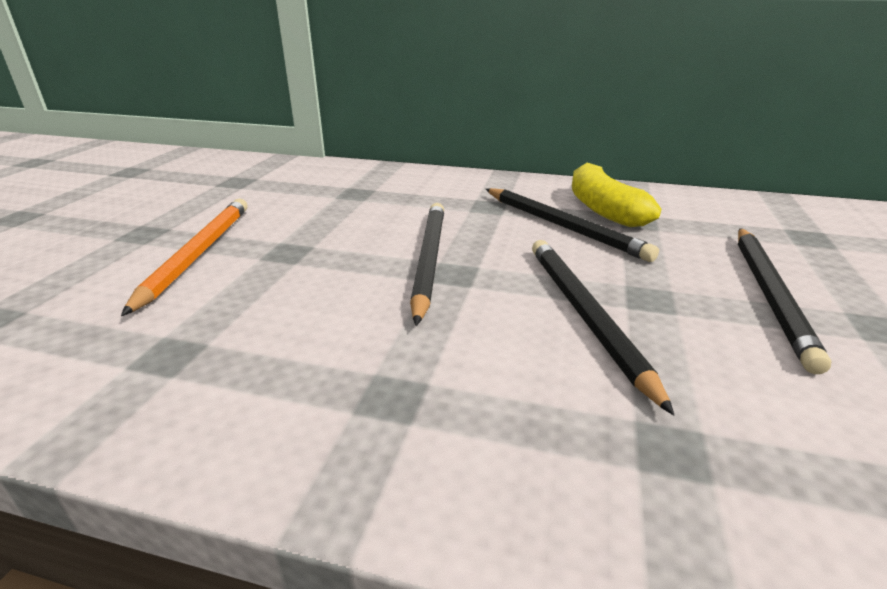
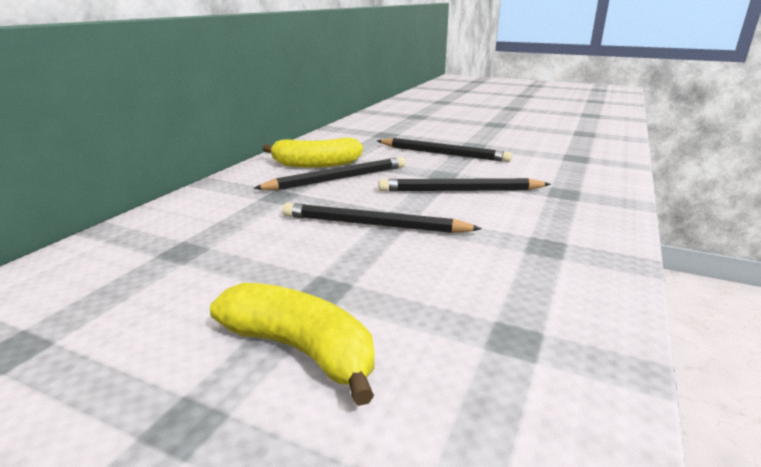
camera: 80 degrees left, 5 degrees down
(198, 254) = (301, 350): orange pencil -> yellow banana

